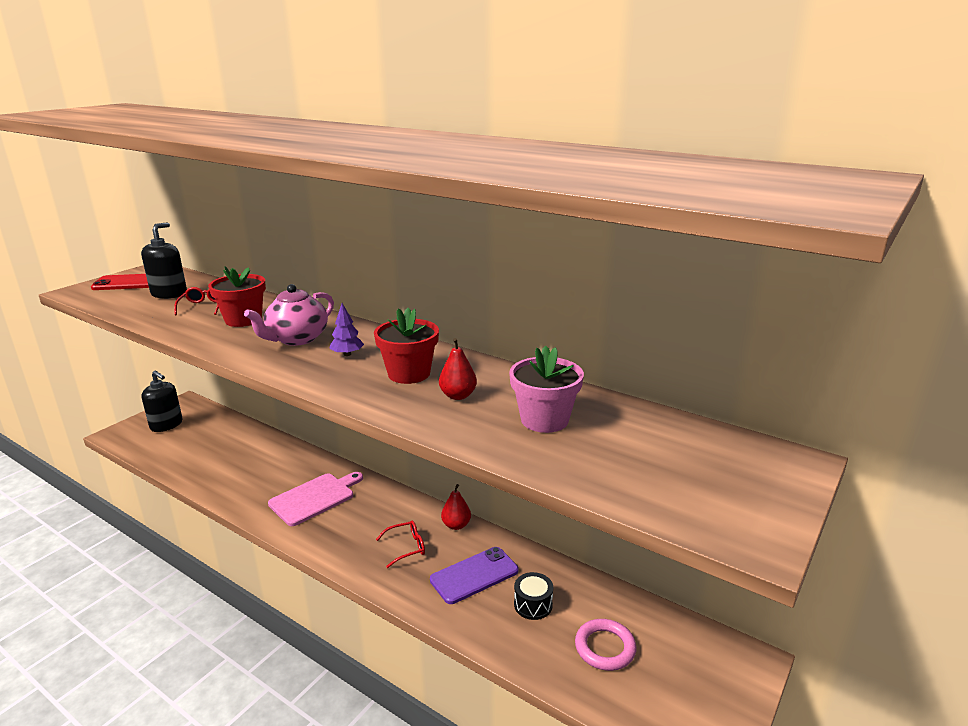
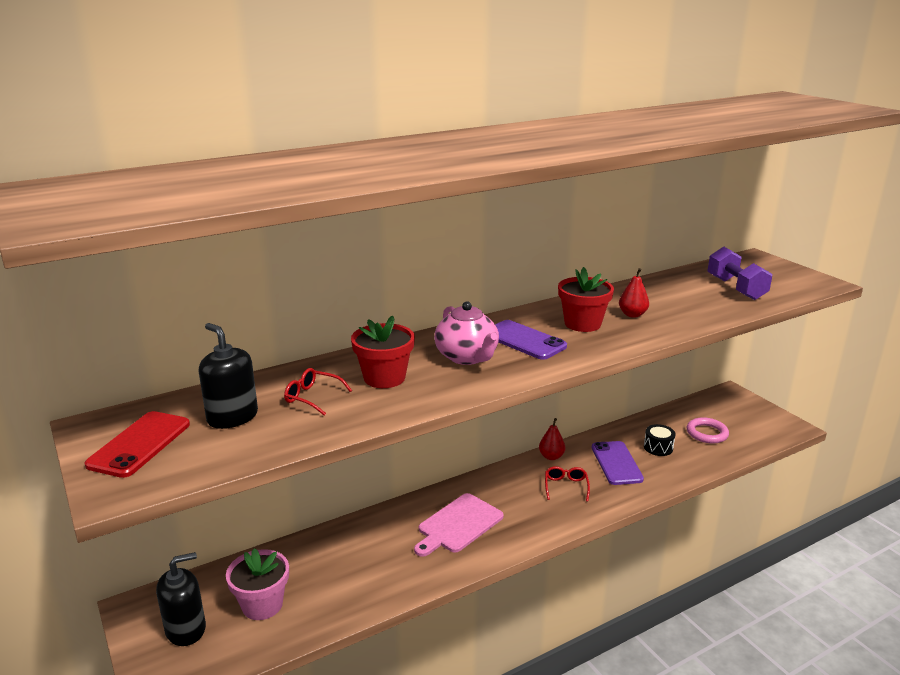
camera: 65 degrees left, 0 degrees up
(314, 498) = (458, 525): pink cutting board -> pink cutting board turned 120 degrees counterclockwise
(347, 354) = (524, 340): purple tree -> purple phone
(544, 420) = (683, 298): pink flower pot -> pink flower pot (262, 605)
(625, 455) = (736, 288): none -> purple dumbbell

